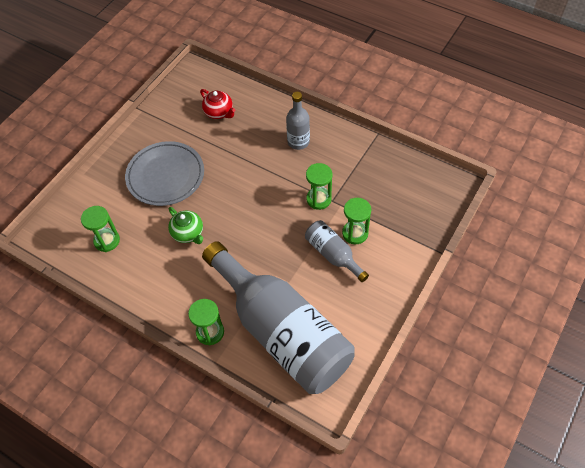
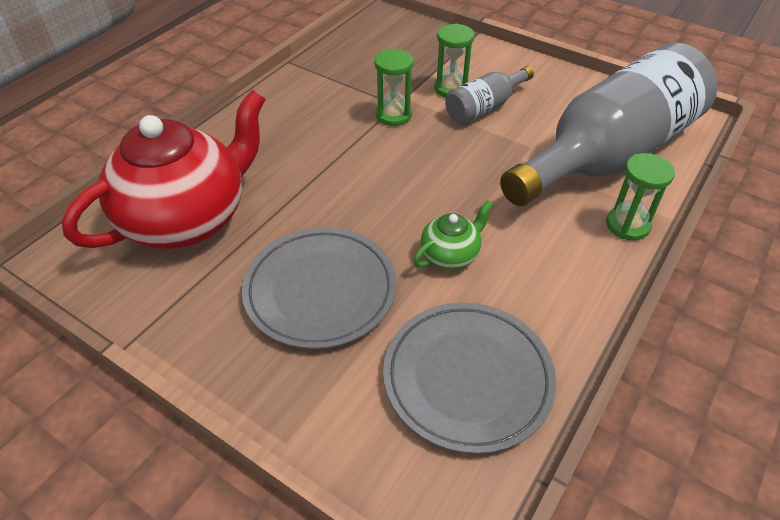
camera: 90 degrees left, 10 degrees down
(107, 241) = (467, 378): green hourglass -> grey plate
(219, 112) = (187, 218): red teapot -> red teapot, size x2.30
(298, 142) = (283, 130): grey bottle -> none

